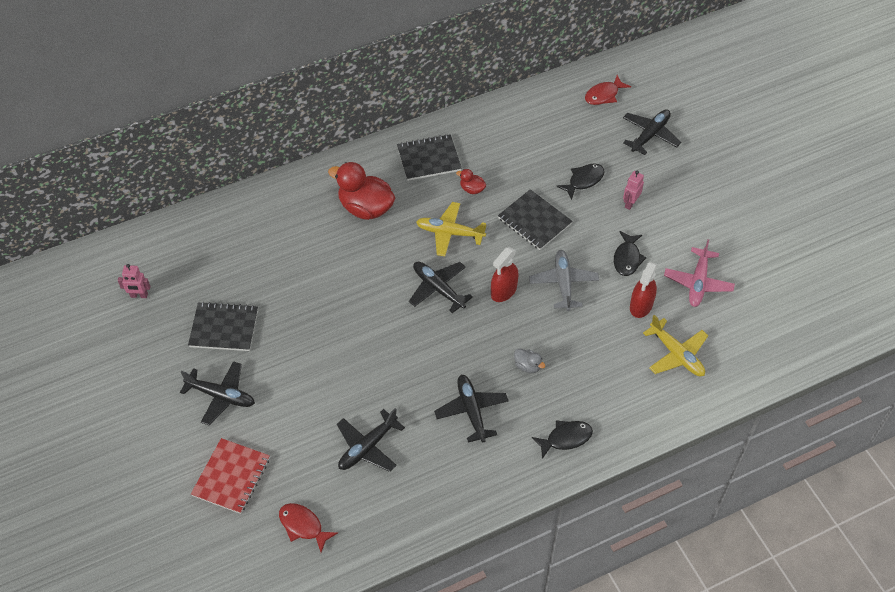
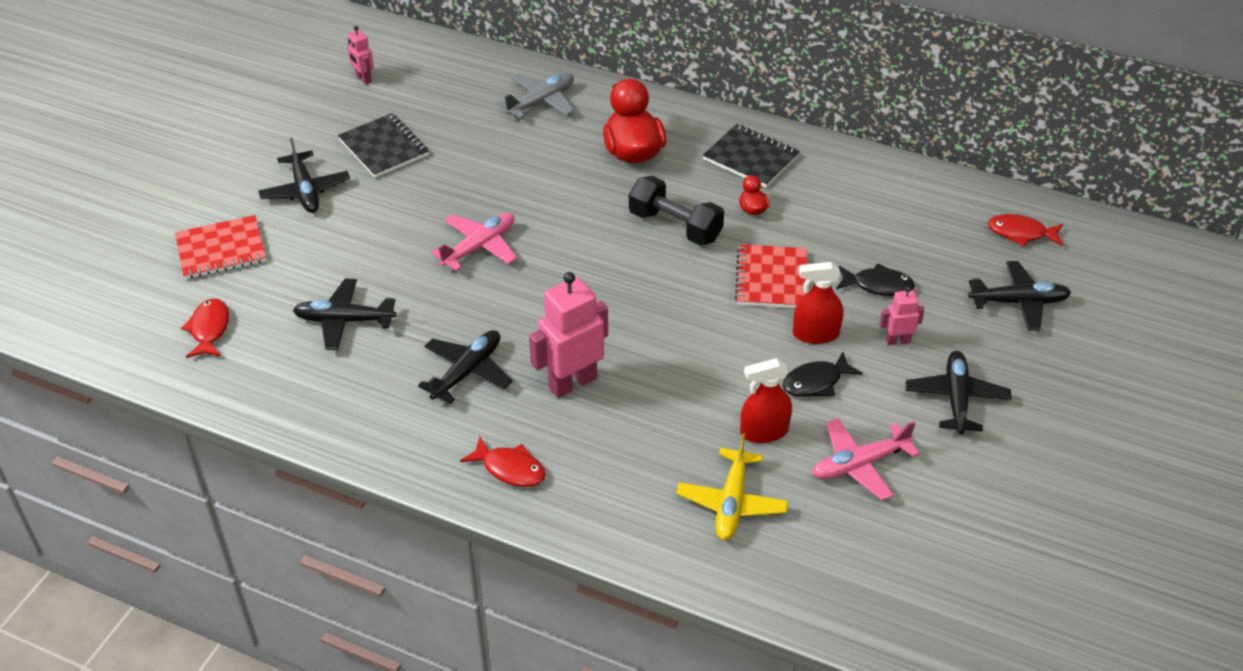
camera: 50 degrees right, 10 degrees down
(371, 337) = (479, 247): none -> pink plane
(438, 289) = (594, 259): black plane -> black plane (956, 398)
(449, 233) = (675, 226): yellow plane -> black dumbbell
(503, 291) = (649, 308): red spray bottle -> red spray bottle (815, 334)
(527, 366) = (572, 383): grey duck -> pink robot
(534, 221) = (771, 279): black notebook -> red notebook
(563, 283) = (716, 349): grey plane -> grey plane (541, 102)
(565, 438) = (510, 469): black fish -> red fish

